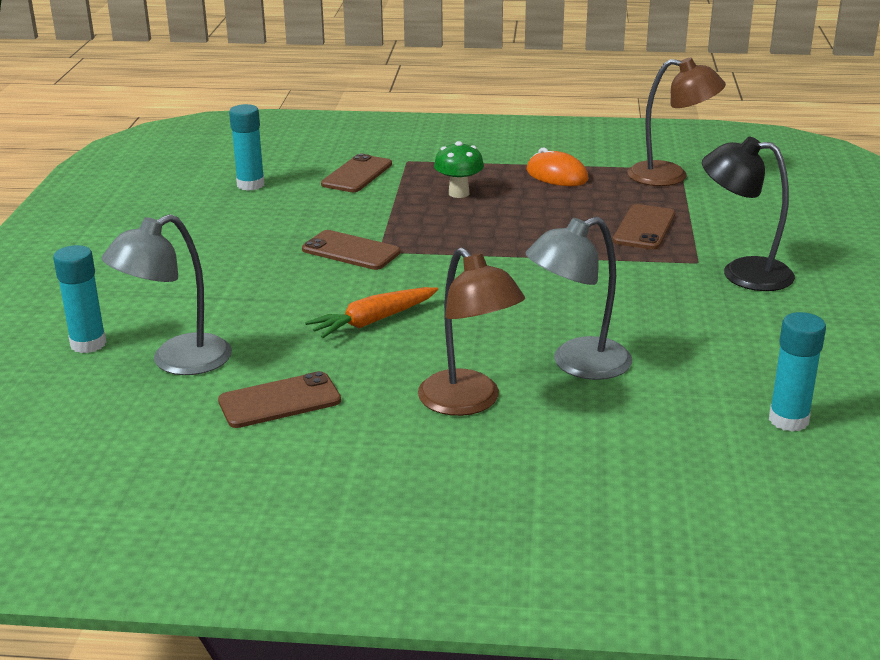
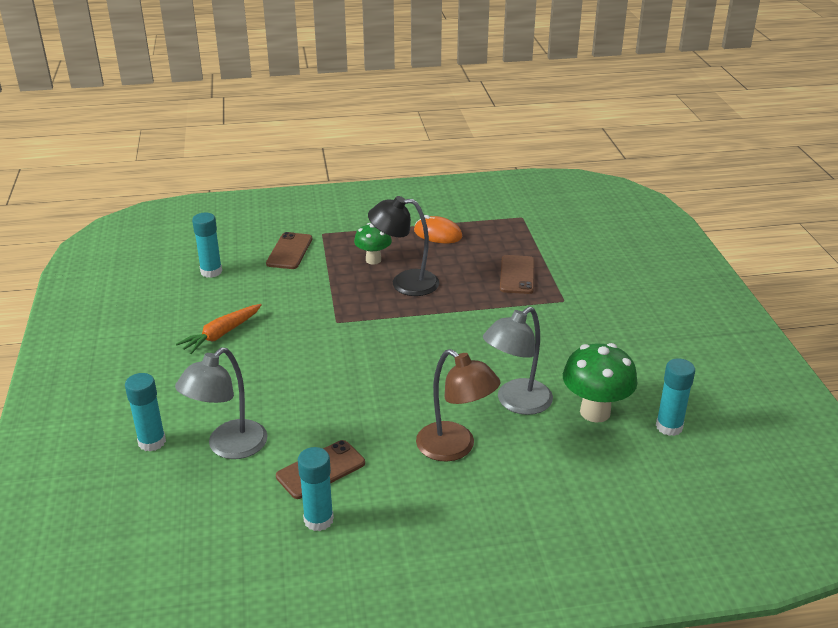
camera: 15 degrees left, 5 degrees up
(249, 454) = (318, 520): none -> turquoise glue stick
(351, 251) = (315, 325): brown phone -> none
(373, 321) = (359, 387): orange carrot -> orange carrot (221, 334)
(670, 176) = (518, 225): brown lamp -> none
(685, 389) = (595, 412): none -> green mushroom
(742, 273) = (597, 306): black lamp -> black lamp (405, 283)

